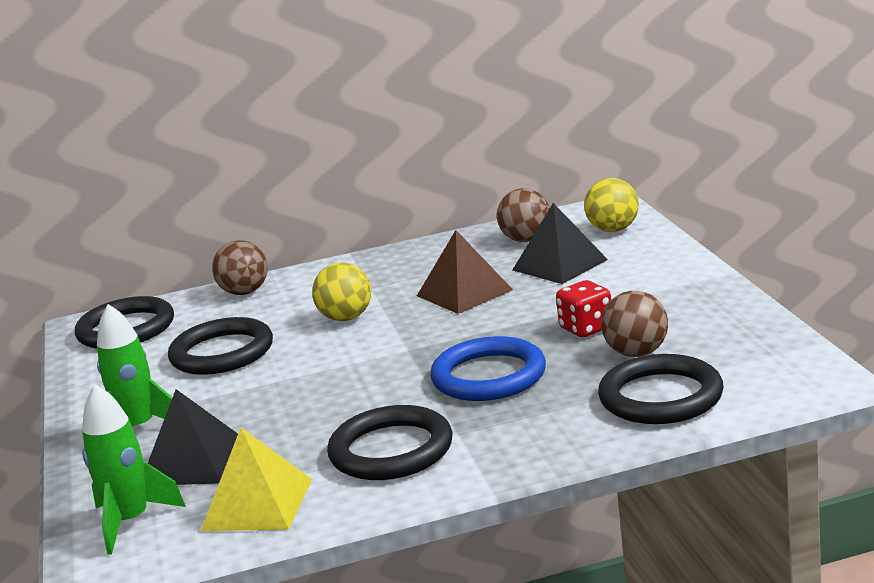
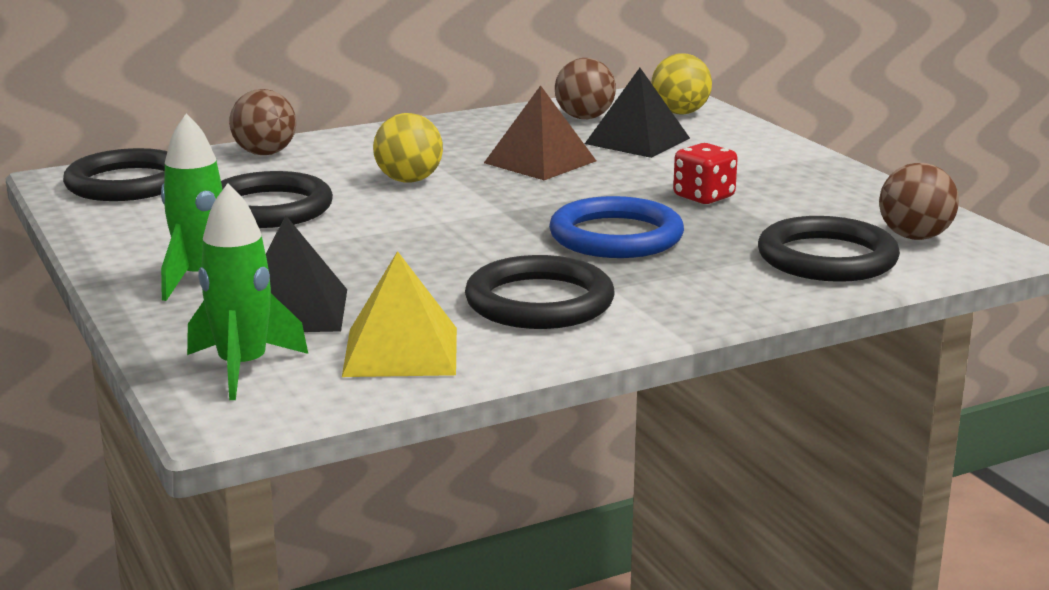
camera: 15 degrees left, 0 degrees up
(637, 353) = (775, 219): brown ball -> brown ball (914, 237)

